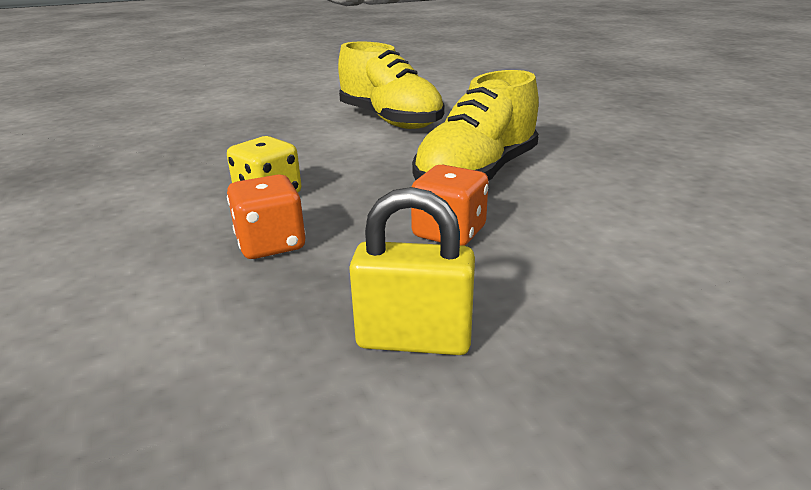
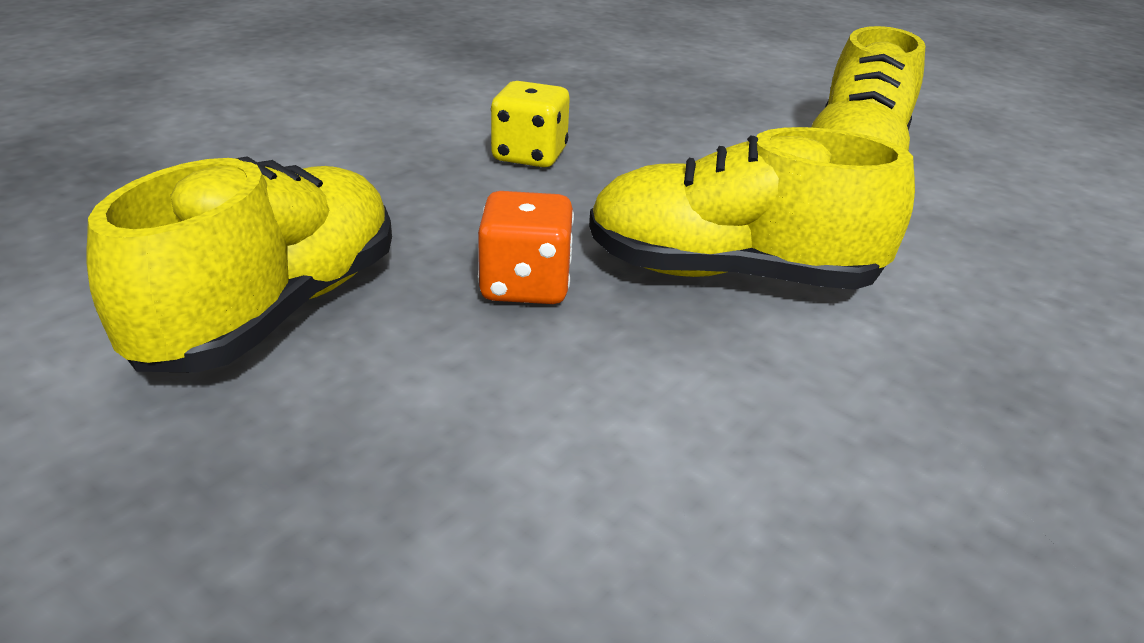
camera: 60 degrees right, 5 degrees up
(271, 244) = (421, 187): orange dice -> none
(414, 339) = (275, 309): yellow padlock -> yellow shoe

